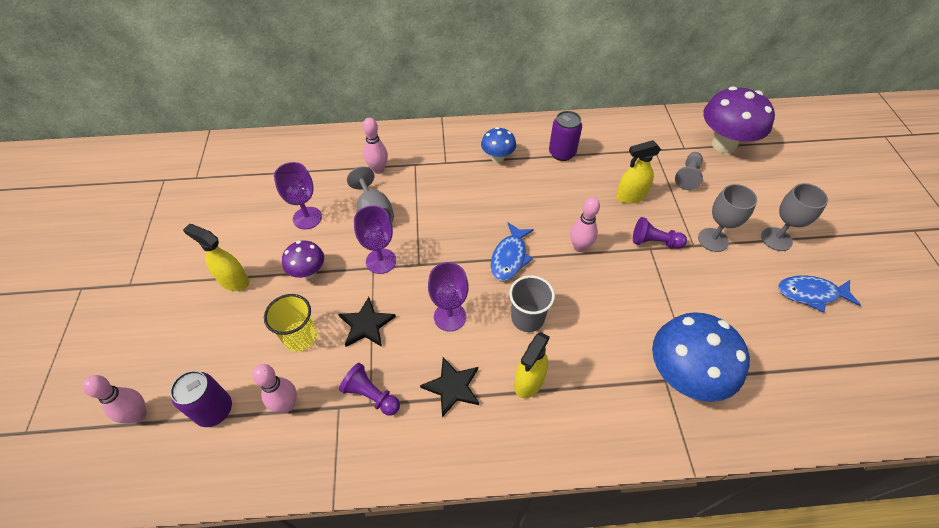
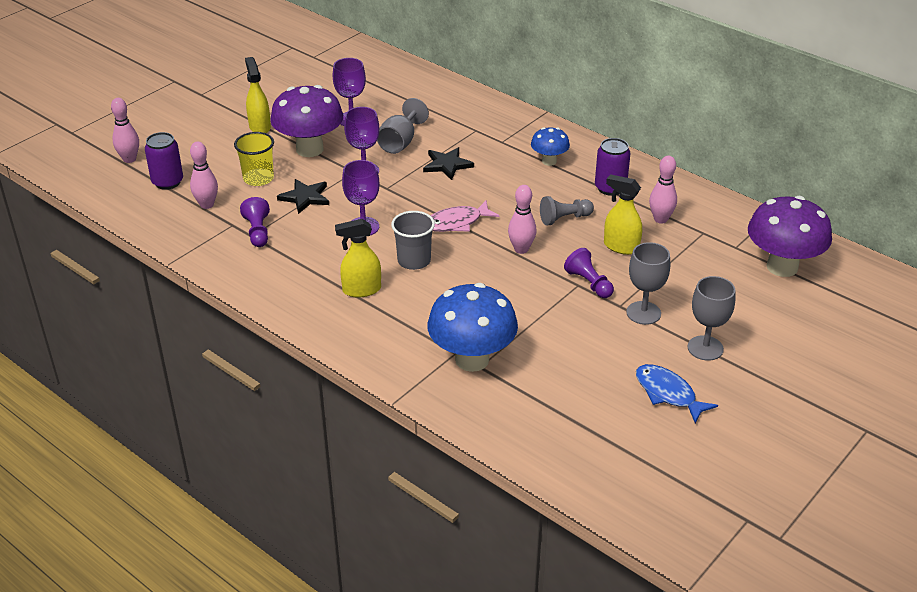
camera: 45 degrees right, 15 degrees down
(308, 272) = (309, 149): purple mushroom -> purple mushroom, size x1.88
(378, 169) = (443, 118): pink bowling pin -> pink bowling pin (660, 219)
(452, 387) = (310, 260): black star -> black star (447, 165)
(510, 257) = (457, 223): blue fish -> pink fish
(688, 176) = (700, 265): grey pawn -> grey pawn (564, 218)

